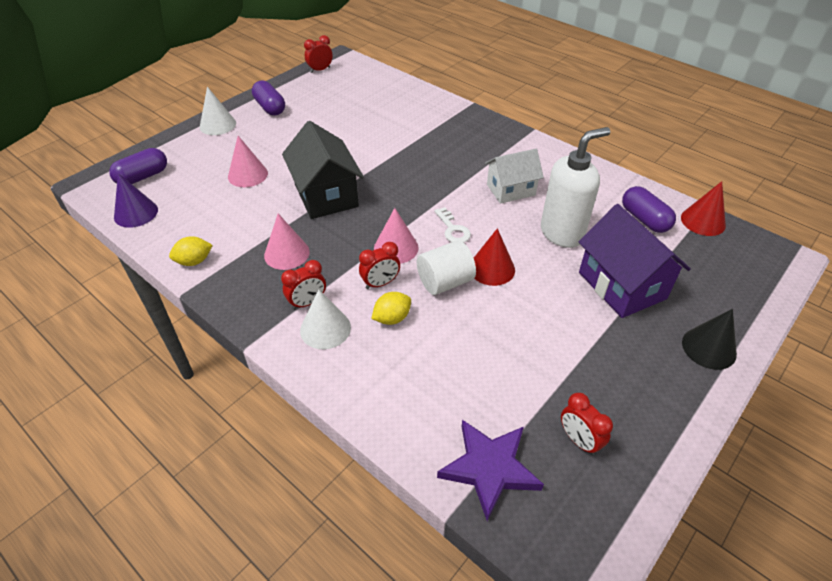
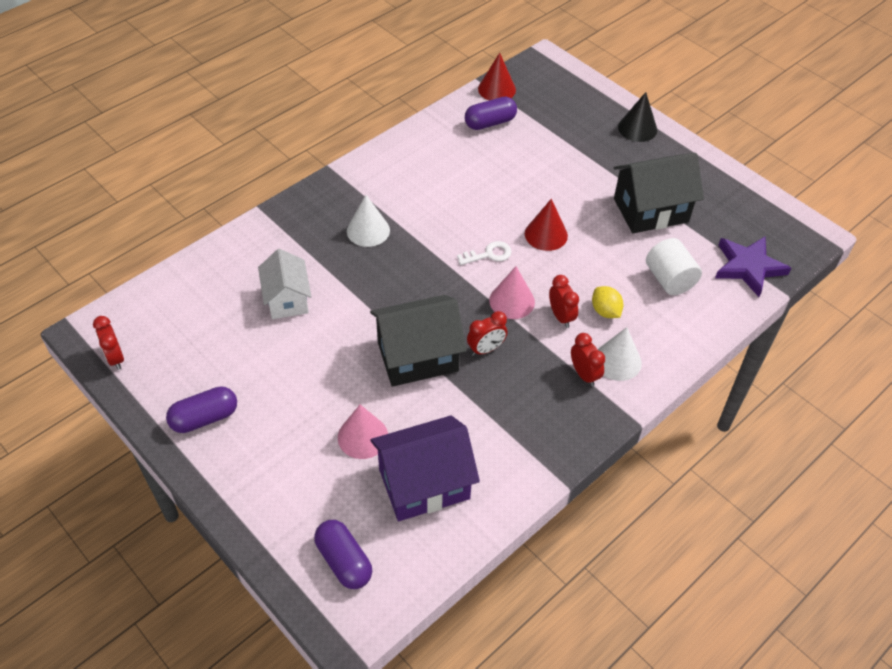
camera: 85 degrees left, 5 degrees up
(136, 213) = (423, 556): purple cone -> none
(194, 261) = (518, 479): yellow lemon -> none
(217, 125) = (233, 481): white cone -> white cone (368, 230)
(286, 253) = (512, 393): pink cone -> none
(445, 282) = (561, 269): white cylinder -> white cylinder (669, 279)
(511, 190) = (433, 202): white house -> white house (287, 299)
(561, 360) = (650, 210): none -> black house
(562, 233) = (503, 179): white soap dispenser -> none
(579, 440) = (721, 215): red clock -> red clock (486, 349)
(622, 285) = (571, 157): purple house -> purple house (424, 483)

